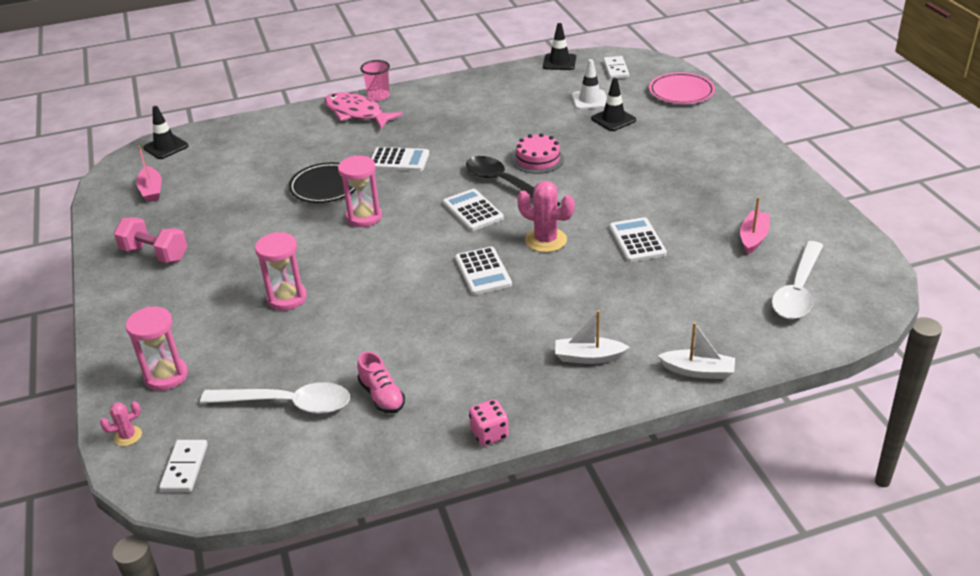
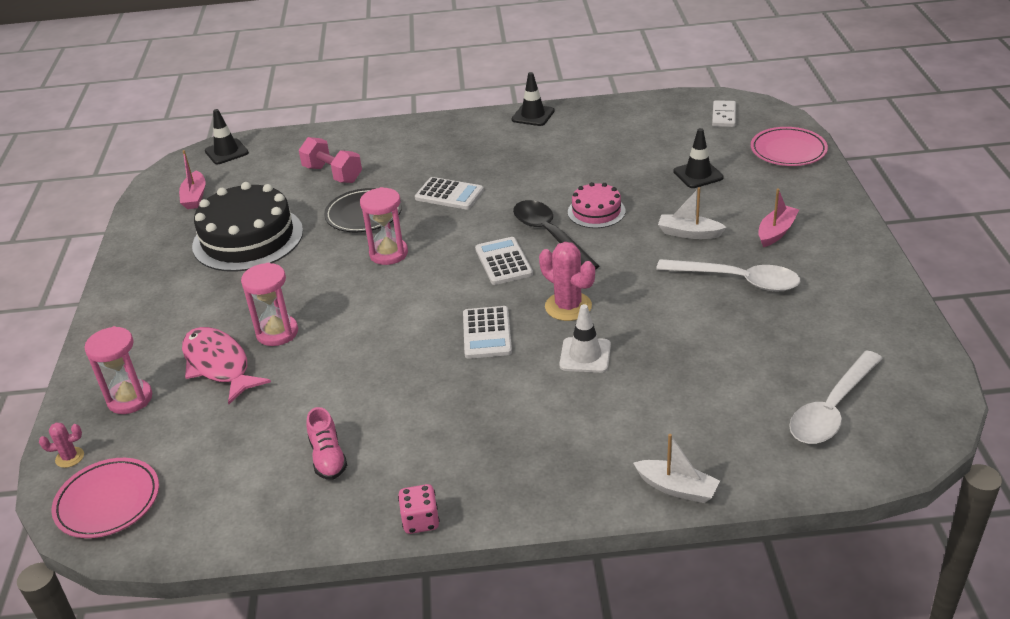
camera: 15 degrees right, 0 degrees up
(155, 254) = (171, 266): pink dumbbell -> pink dumbbell (333, 174)
(184, 468) = (108, 501): white domino -> pink plate
(221, 220) = (248, 238): none -> black cake
(288, 404) = (232, 450): white spoon -> white spoon (737, 280)
(357, 113) = (427, 136): pink fish -> pink fish (219, 365)
(378, 96) = (456, 120): pink cup -> none
(559, 62) = (664, 101): black traffic cone -> black traffic cone (533, 115)
(589, 357) = (561, 451): white boat -> white boat (689, 233)
(590, 100) = (680, 149): white traffic cone -> white traffic cone (585, 355)
(637, 241) = (668, 321): white calculator -> none
(753, 238) = (804, 337): pink boat -> pink boat (776, 232)

